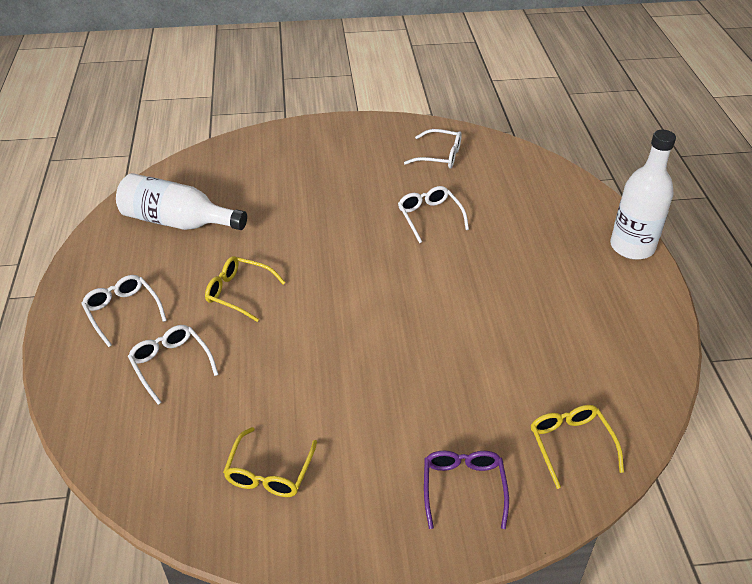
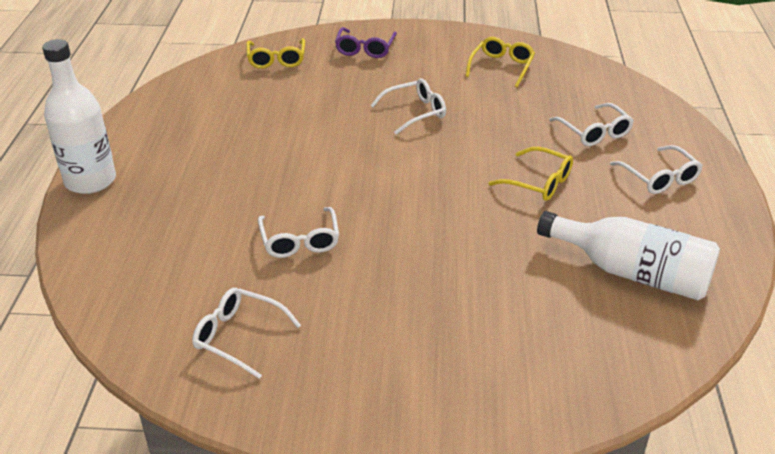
camera: 170 degrees left, 5 degrees down
(368, 369) = (415, 112): none -> white glasses

